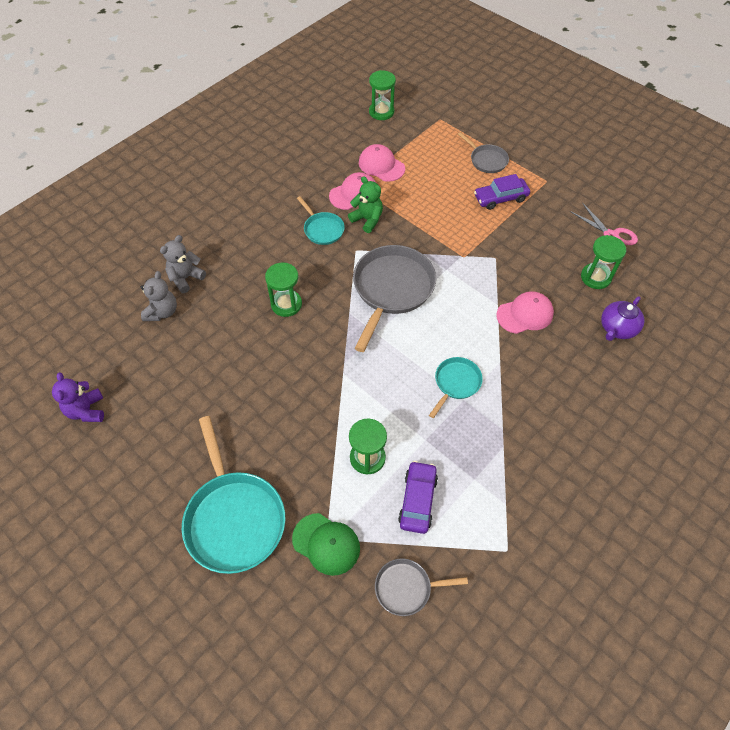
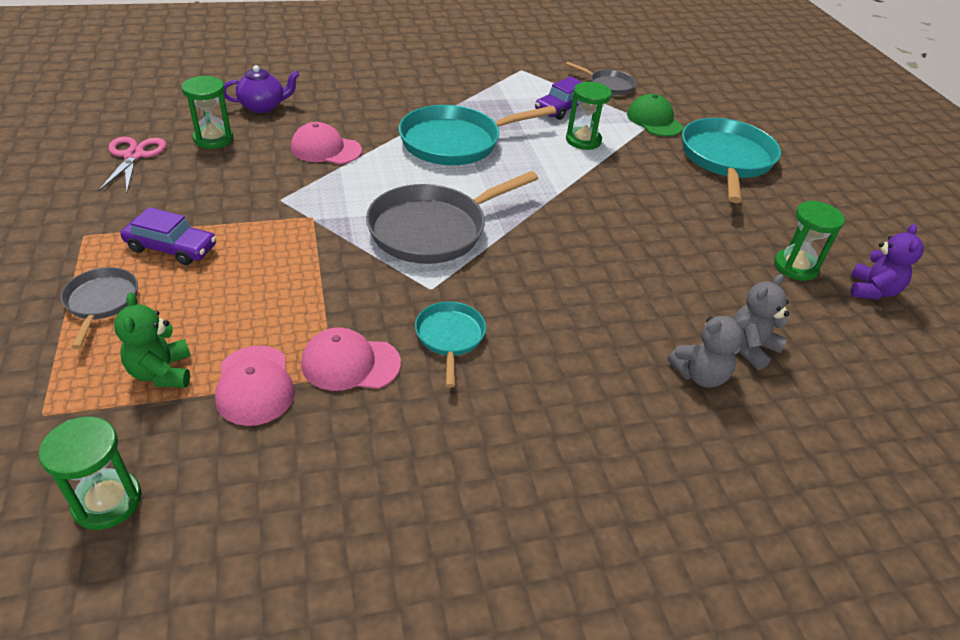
camera: 150 degrees left, 15 degrees down
(286, 304) = (574, 276): green hourglass -> green hourglass (795, 267)
(367, 220) = (374, 316): green teddy bear -> green teddy bear (162, 372)
(456, 383) = (456, 142): turquoise pan -> turquoise pan, size x1.91

